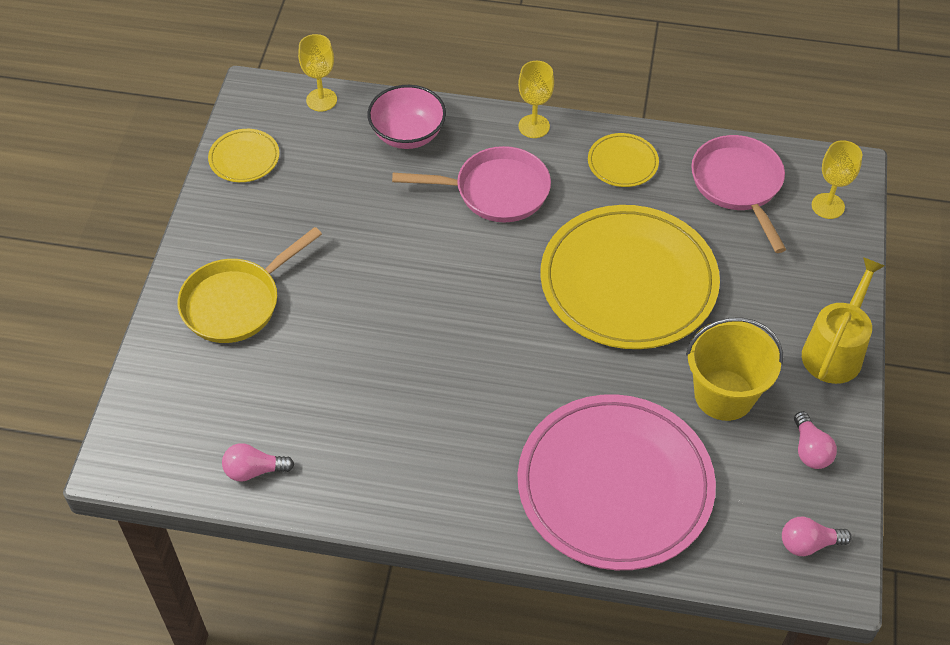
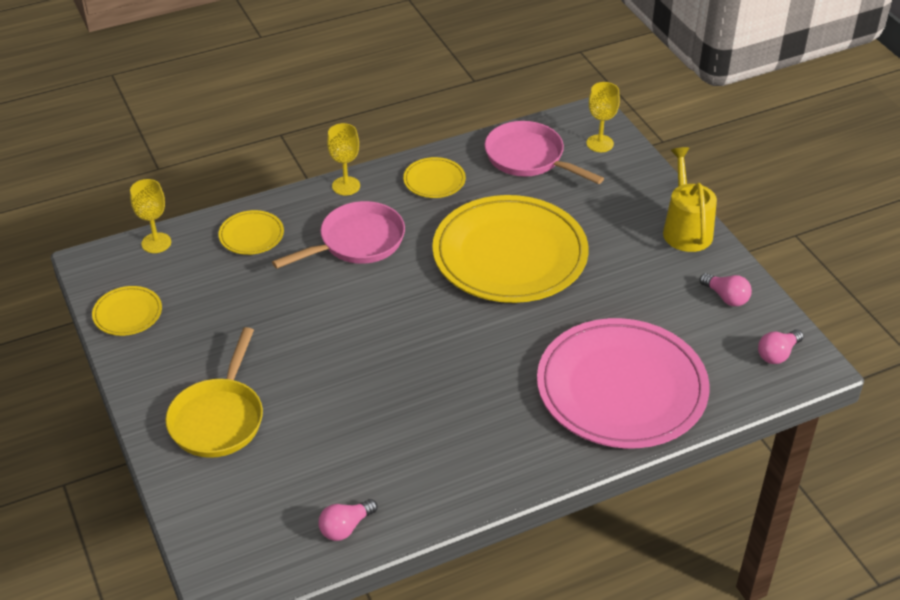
camera: 35 degrees left, 10 degrees down
(408, 134) = (251, 235): pink bowl -> yellow plate
(724, 395) = (640, 293): yellow bucket -> none

